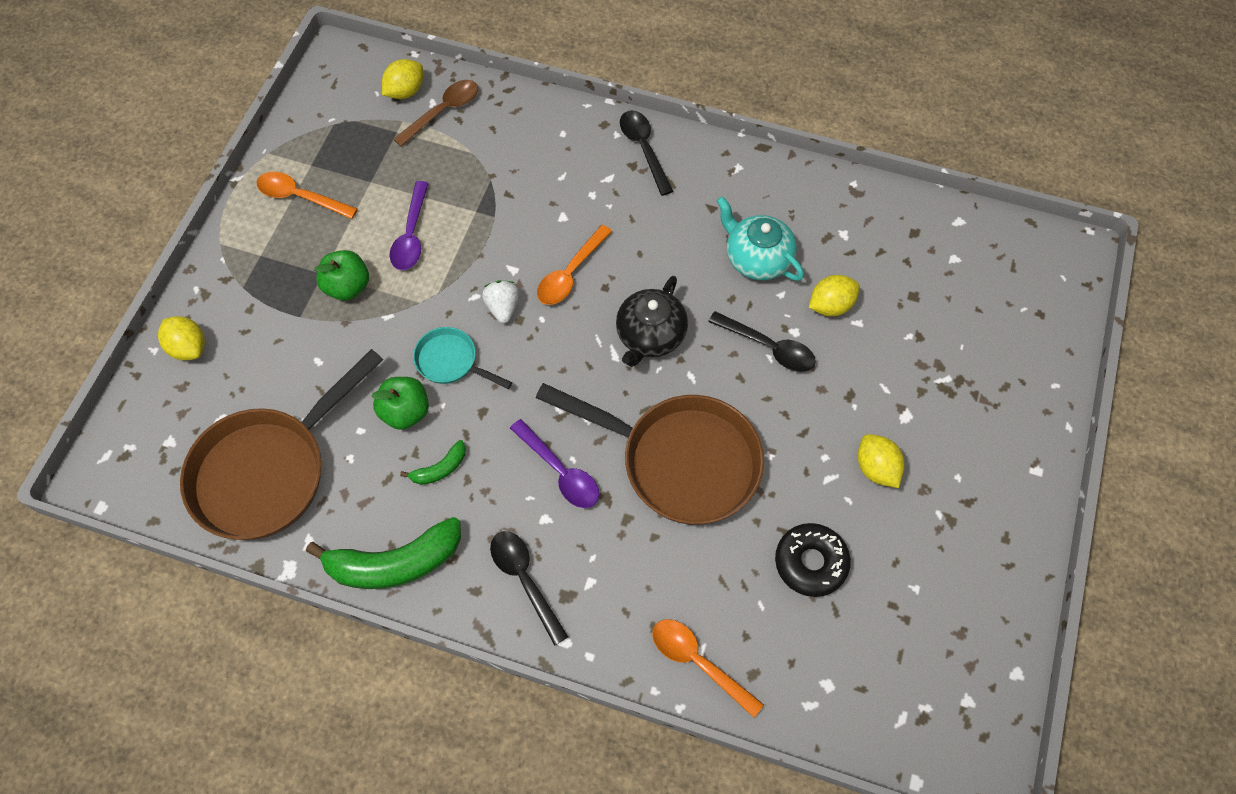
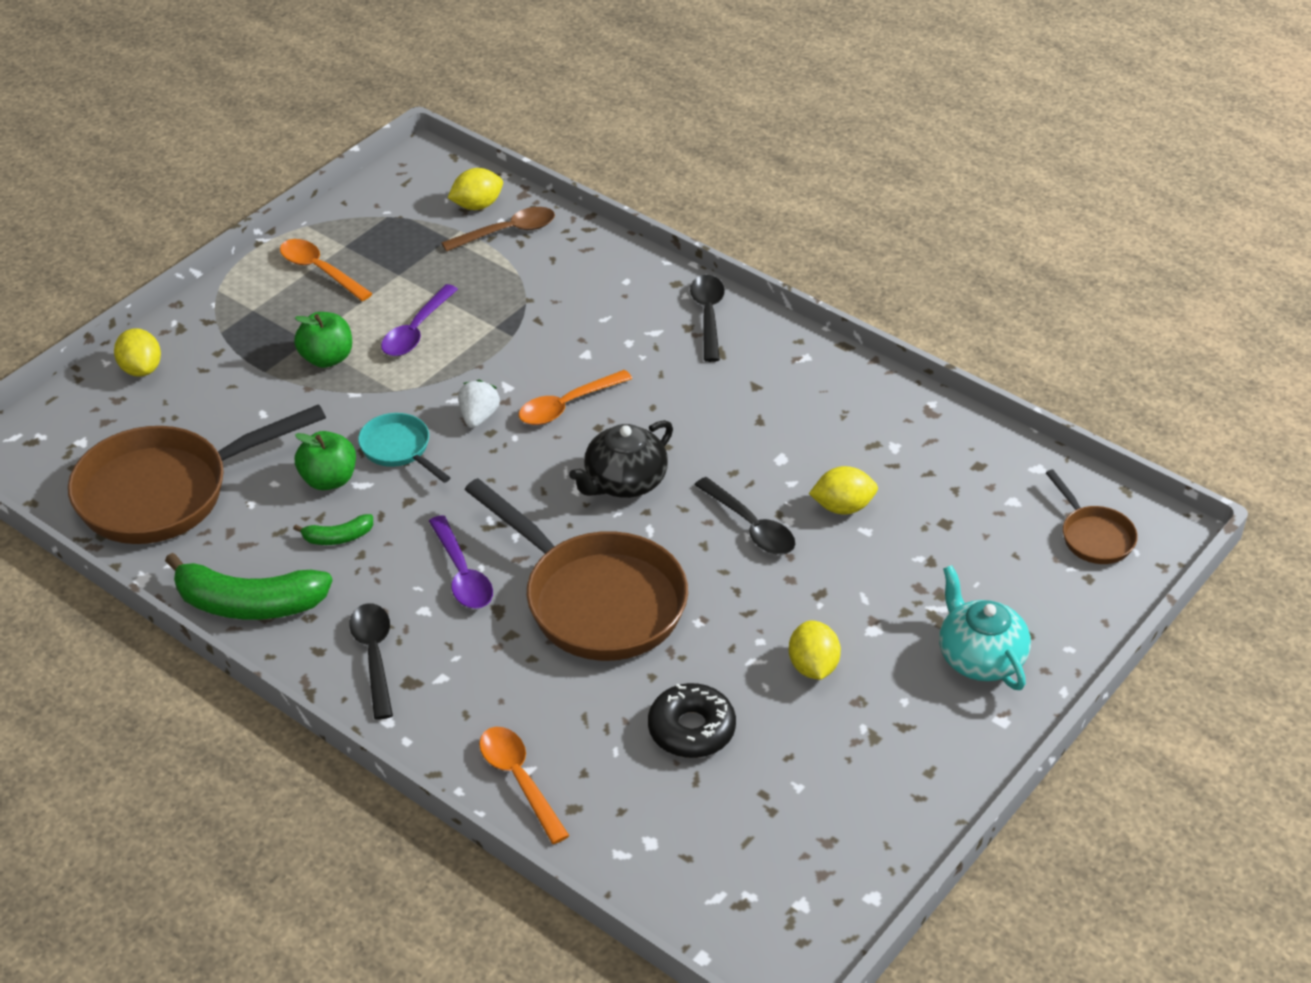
camera: 20 degrees right, 20 degrees down
(757, 258) = (782, 443): turquoise teapot -> turquoise teapot (980, 657)
(1027, 273) = (1093, 536): none -> brown pan

